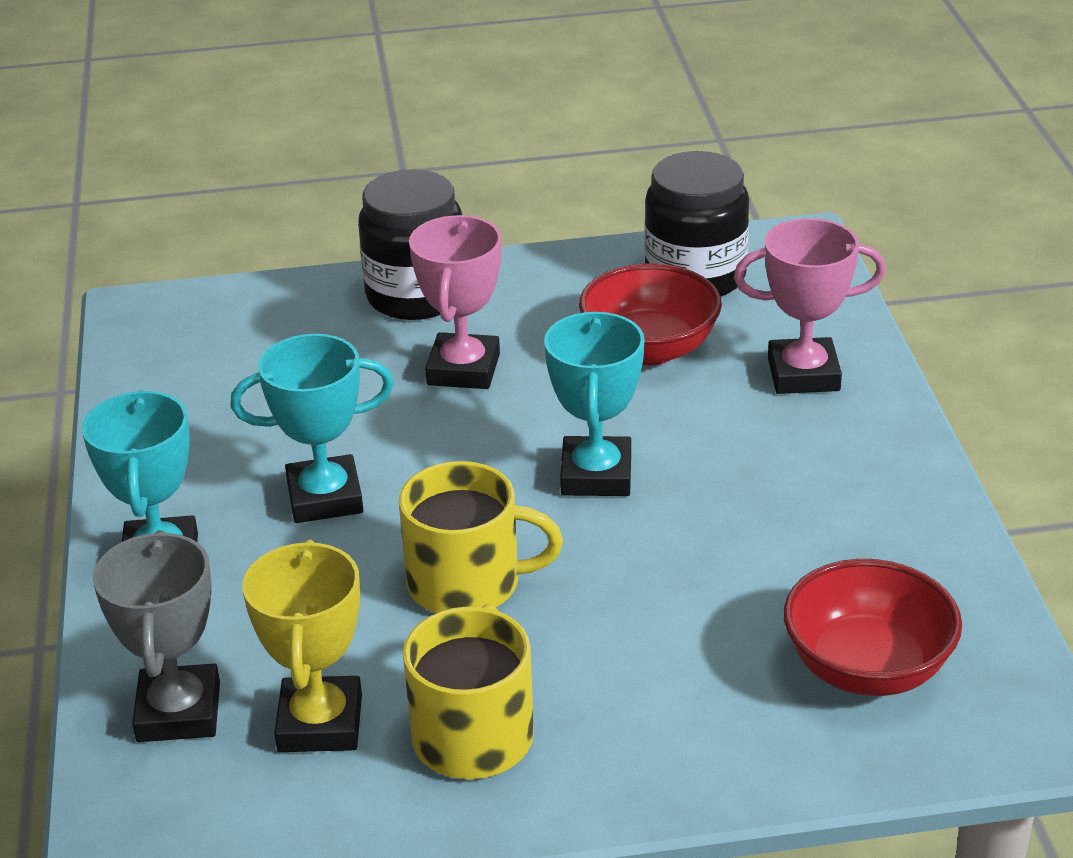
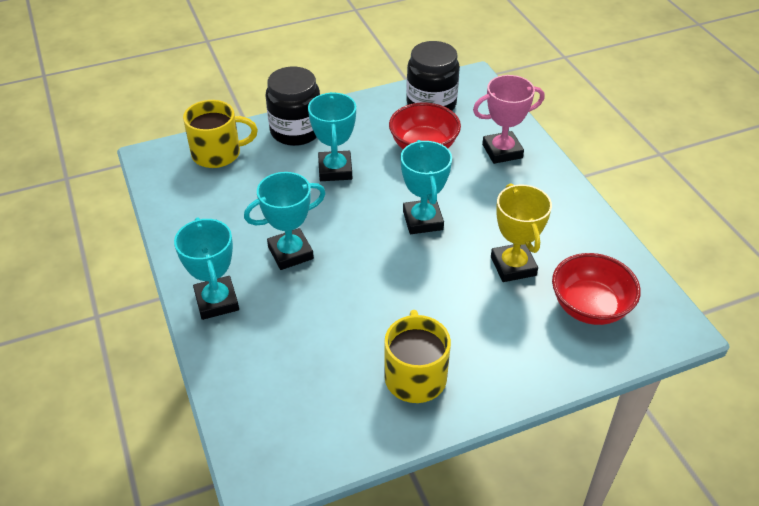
camera: 15 degrees left, 10 degrees up
(178, 712) = (258, 389): grey trophy -> none
(320, 723) = (335, 383): yellow trophy -> yellow trophy (513, 266)
(463, 369) = (335, 170): pink trophy -> turquoise trophy
(467, 583) = (381, 291): yellow mug -> yellow mug (218, 153)

